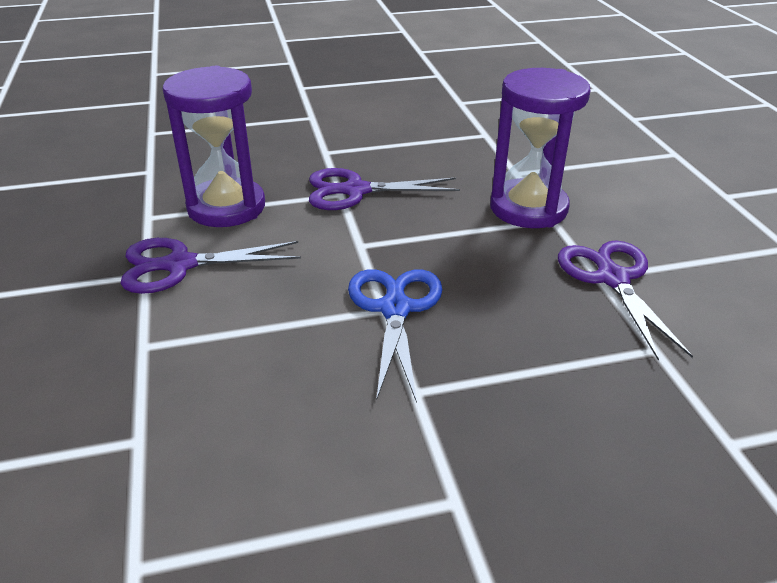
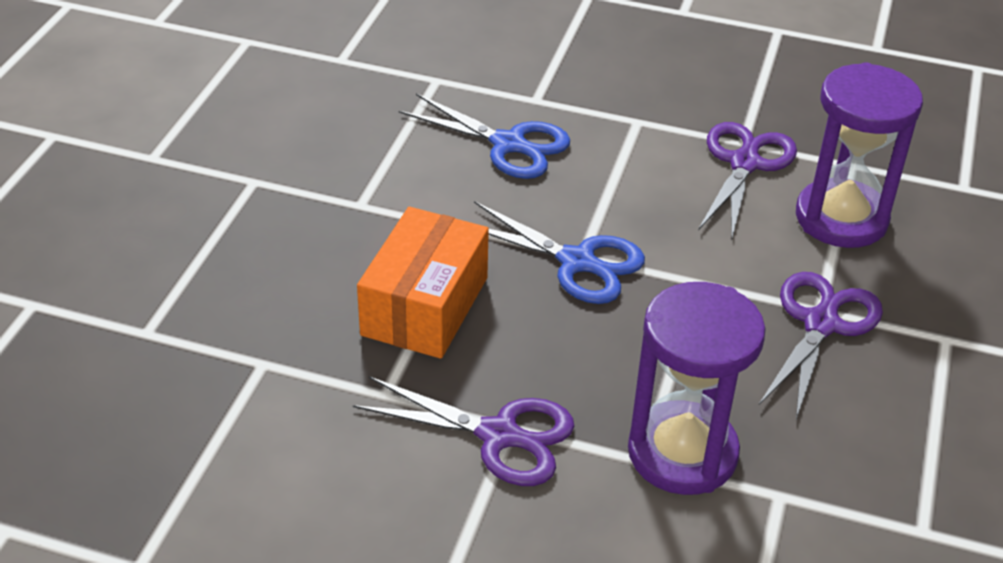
camera: 120 degrees right, 5 degrees up
(247, 425) = (508, 144): none -> blue scissors
(542, 373) = (424, 306): none -> orange box

